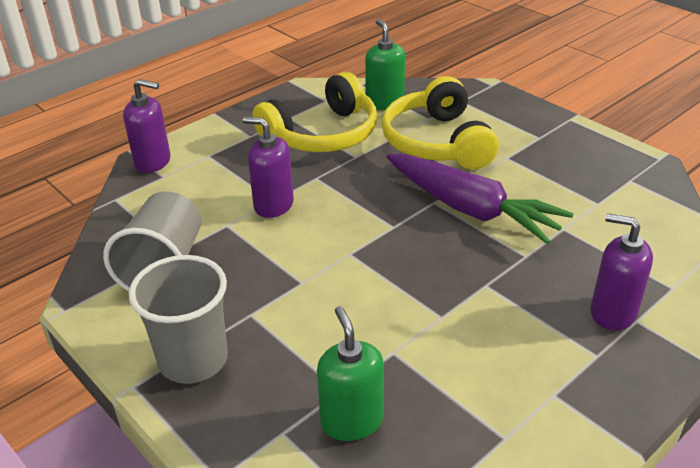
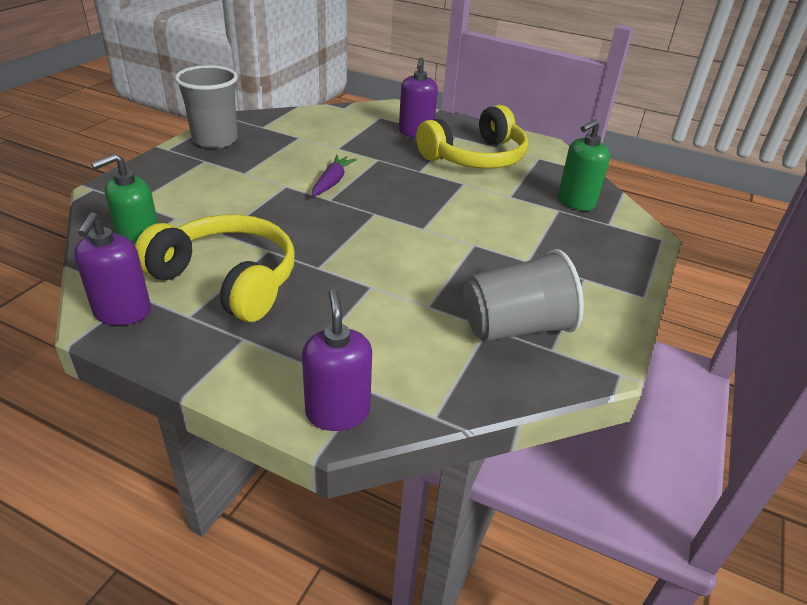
camera: 115 degrees left, 0 degrees up
(193, 360) = (594, 275): grey cup -> grey cup (215, 140)
(273, 205) = (379, 283): purple soap dispenser -> purple soap dispenser (122, 312)
(437, 142) = (226, 207): yellow headphones -> yellow headphones (475, 157)
(471, 210) = (332, 182): purple carrot -> purple carrot, size x0.50

